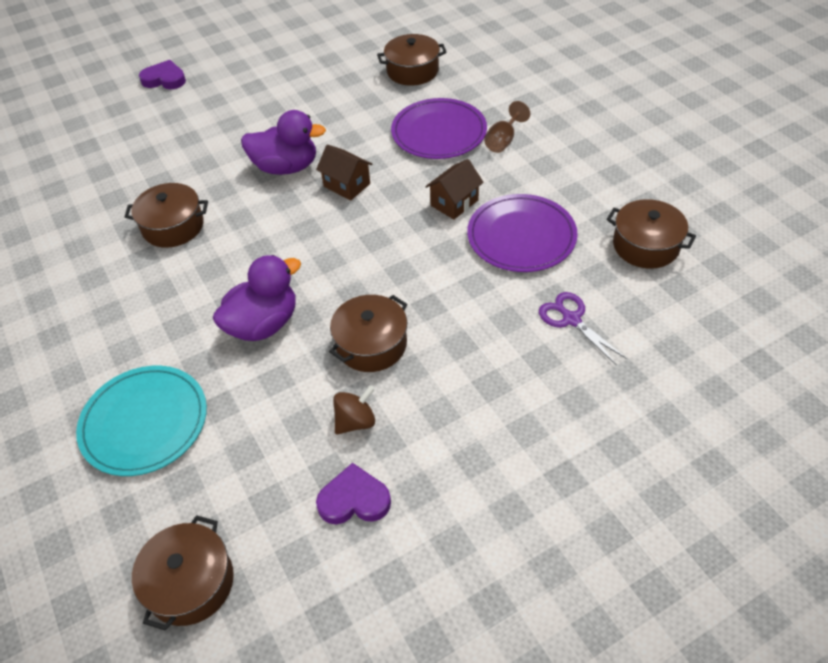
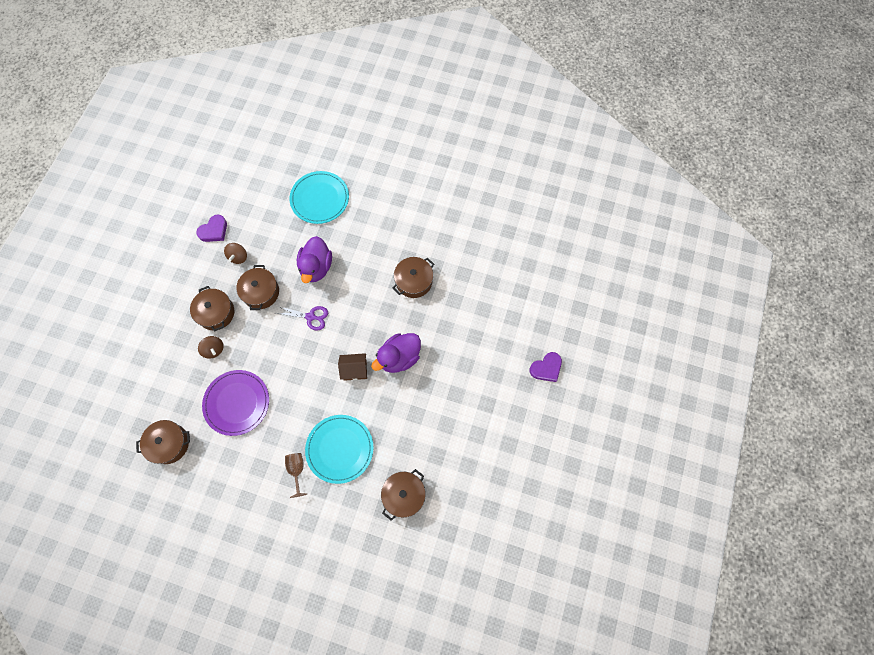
camera: 135 degrees right, 20 degrees up
(190, 583) = (246, 170): brown pot -> brown pot (216, 313)
(439, 132) = (340, 449): purple plate -> turquoise plate
(454, 203) = (288, 400): brown house -> none
(503, 314) = (214, 350): none -> brown spinning top
(571, 319) = (181, 369): purple scissors -> purple scissors (311, 317)

